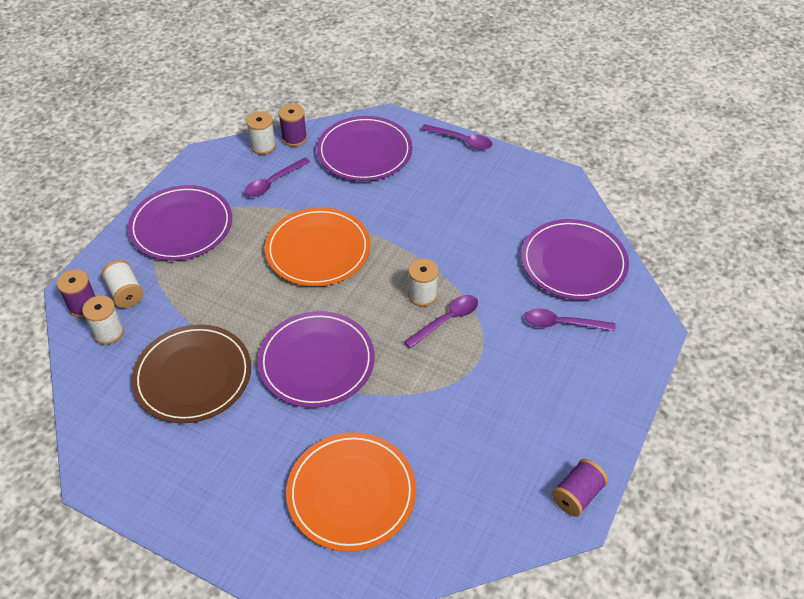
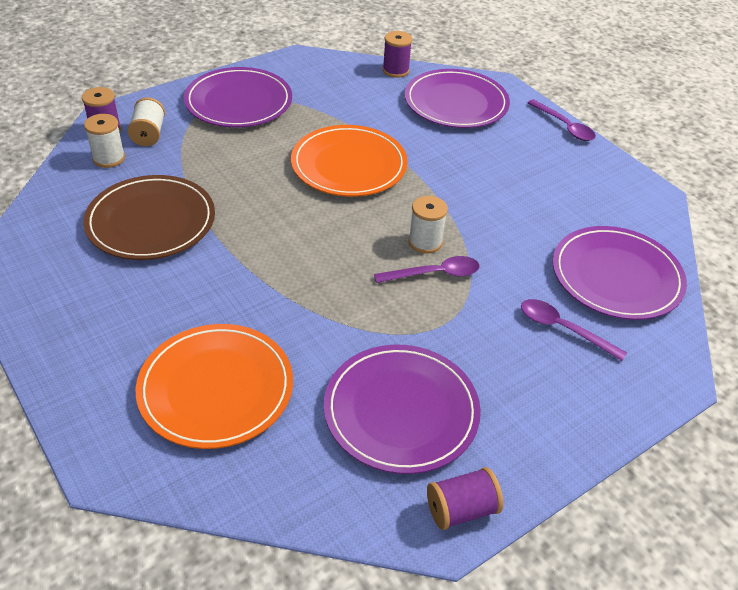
camera: 25 degrees right, 5 degrees down
(263, 146) = (361, 67): white spool -> none
(273, 182) = (348, 97): purple spoon -> none
(316, 362) = (274, 257): purple plate -> purple plate (401, 411)

